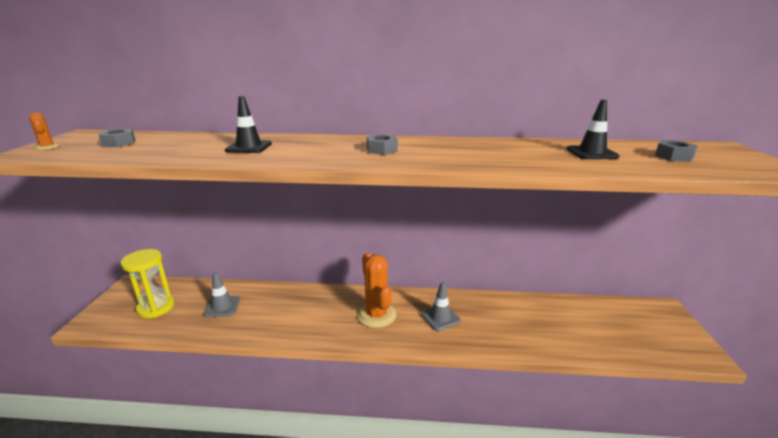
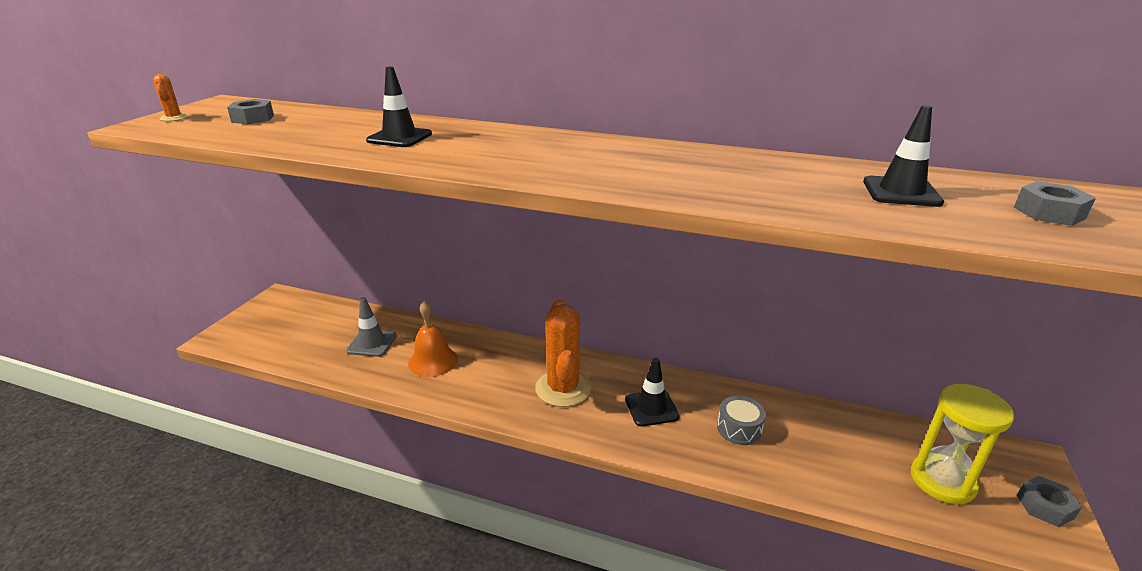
camera: 15 degrees right, 5 degrees up
(156, 307) = (296, 331): yellow hourglass -> yellow hourglass (942, 481)
(275, 312) = (433, 361): none -> orange bell
(382, 149) = (572, 156): grey nut -> grey nut (1045, 506)
(440, 317) = (651, 408): grey traffic cone -> black traffic cone
(500, 321) = (739, 429): none -> grey drum

